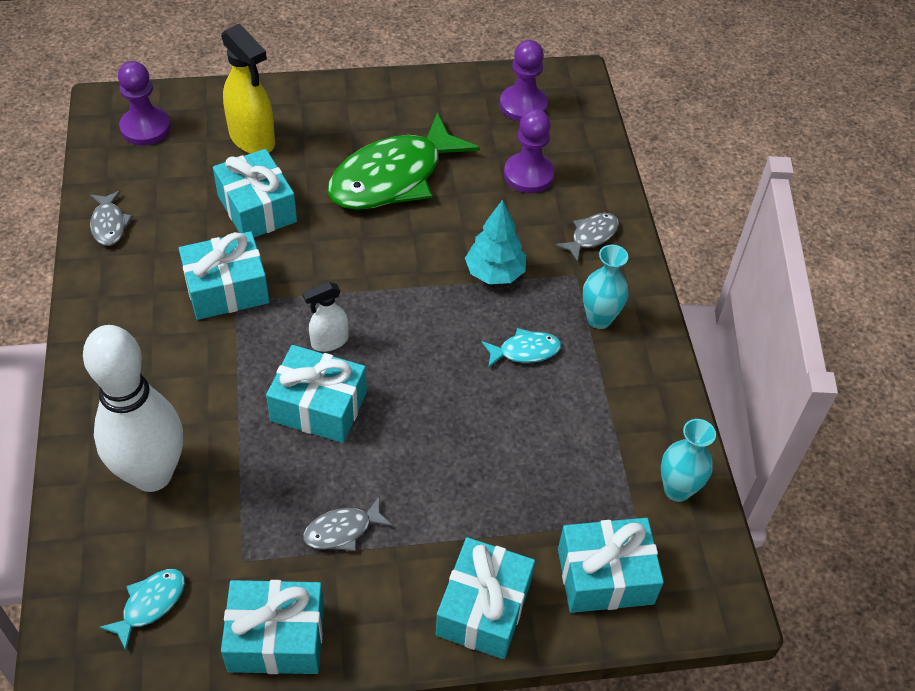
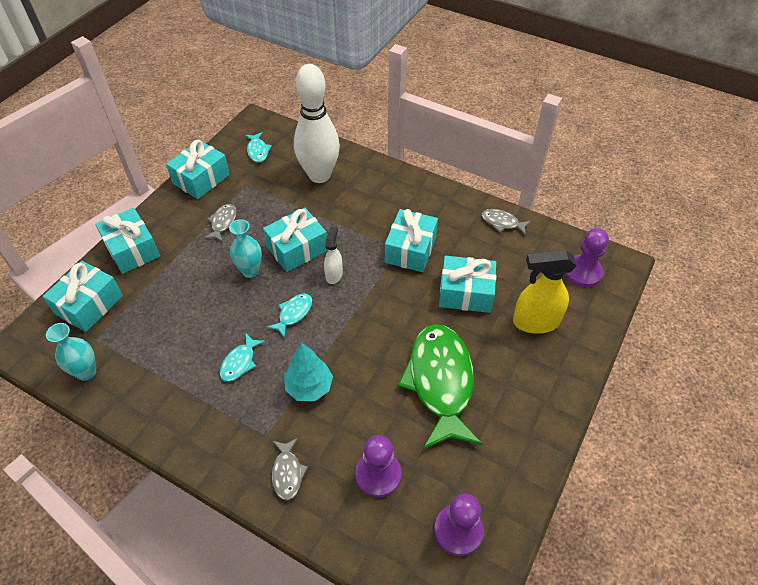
camera: 130 degrees right, 0 degrees up
(420, 344) = (293, 314): none -> turquoise fish
(599, 319) = (221, 421): turquoise vase -> turquoise vase (250, 271)

